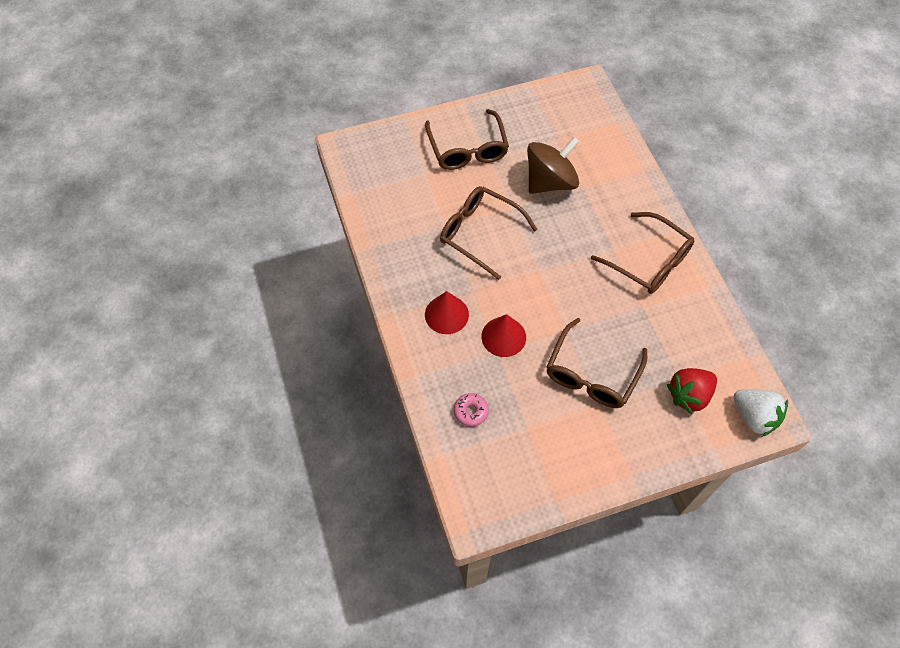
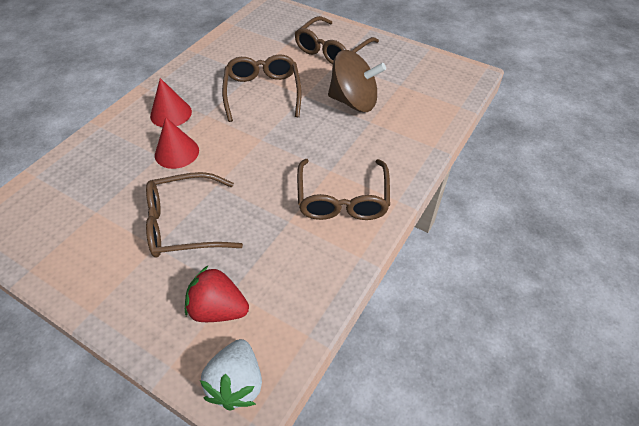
camera: 50 degrees right, 10 degrees down
(471, 412) = (88, 171): pink donut -> none

